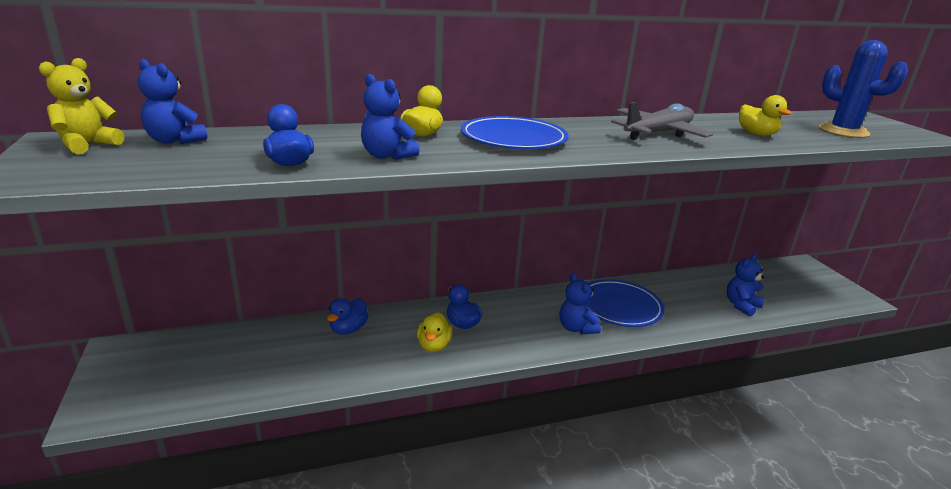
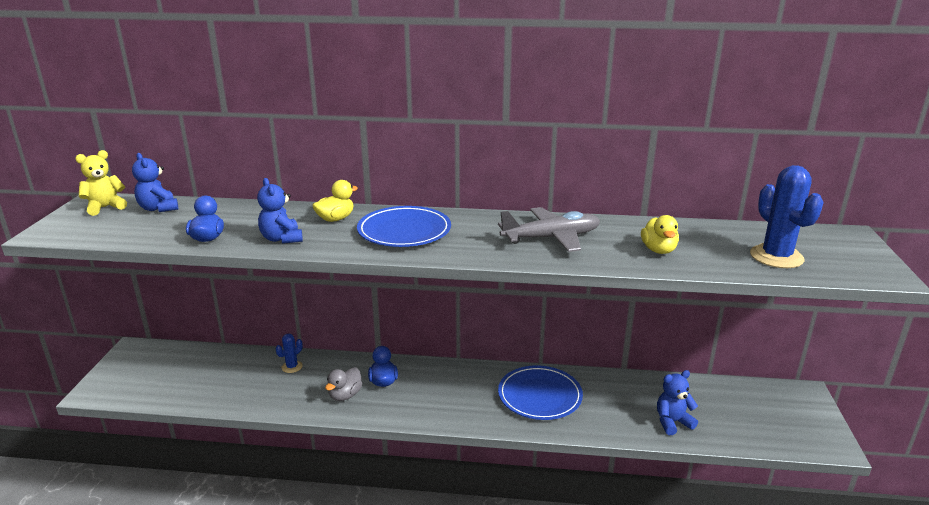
camera: 25 degrees right, 0 degrees up
(348, 329) = (292, 367): blue duck -> blue cactus
(434, 345) = (345, 395): yellow duck -> grey duck
(576, 328) = (479, 407): blue teddy bear -> none

